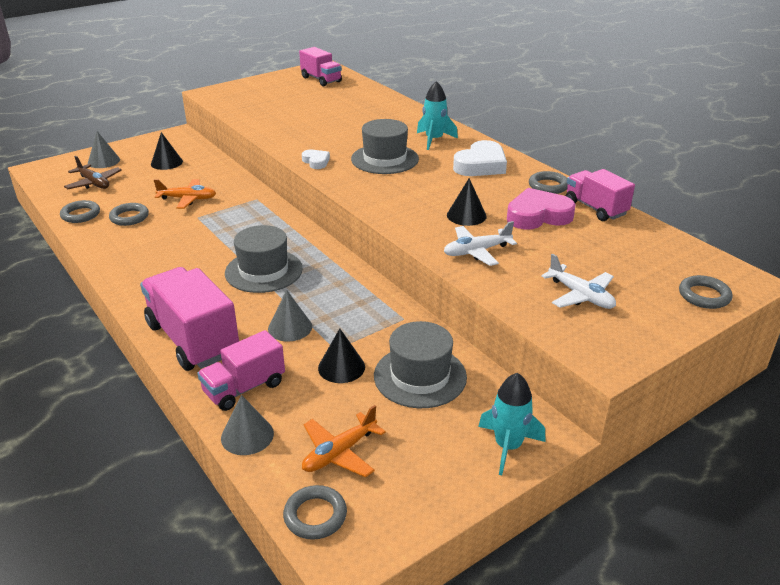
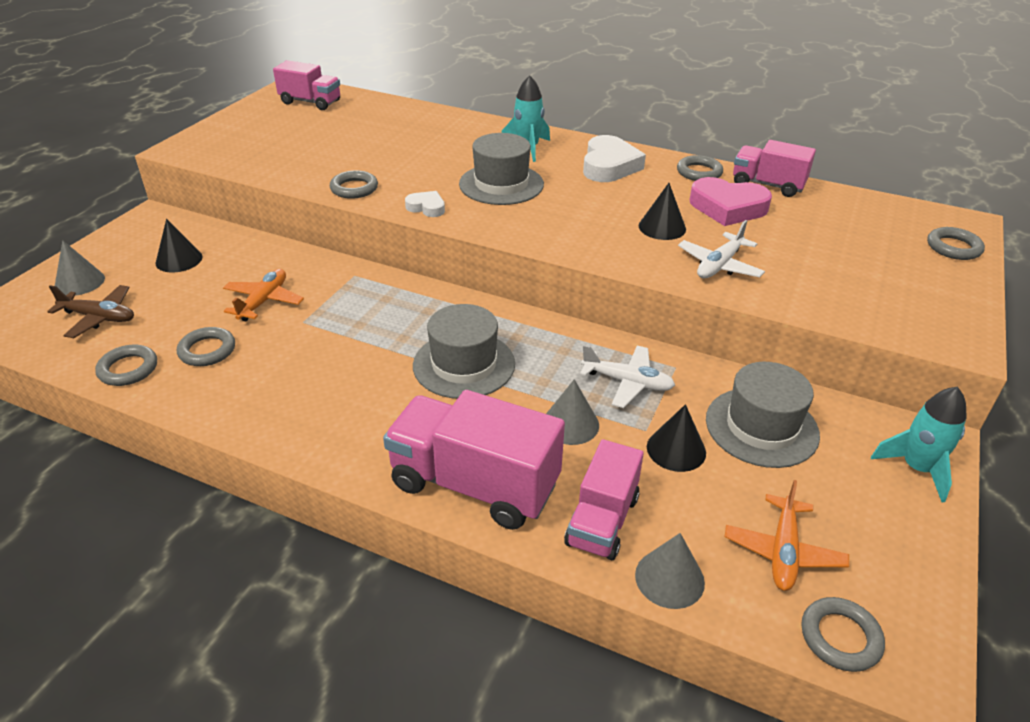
camera: 30 degrees left, 5 degrees up
(187, 199) = (263, 301): orange plane -> orange plane turned 45 degrees counterclockwise
(284, 139) = (354, 188): none -> grey ring
(538, 216) = (727, 208): pink heart -> pink heart turned 120 degrees counterclockwise
(580, 295) = (863, 282): white plane -> white plane (627, 382)

